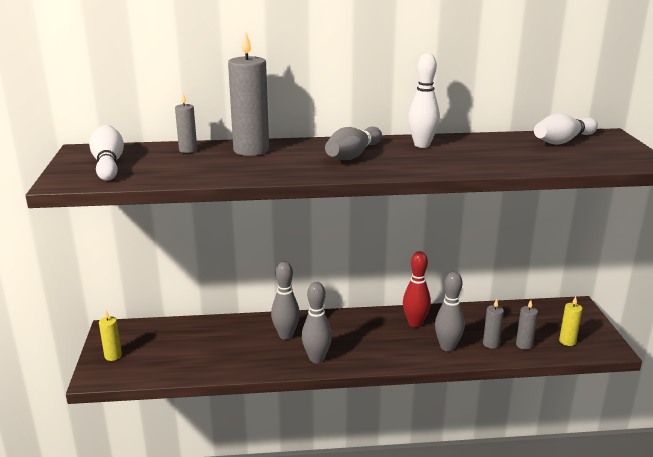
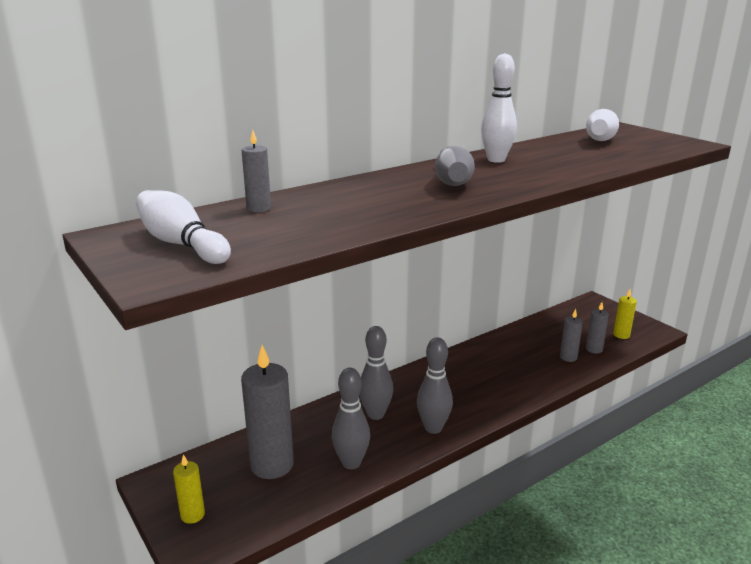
camera: 30 degrees left, 0 degrees up
(251, 150) = (335, 195): grey candle -> grey candle (272, 465)
(415, 323) = (485, 360): red bowling pin -> none
(447, 347) = (537, 373): grey bowling pin -> grey bowling pin (351, 463)

